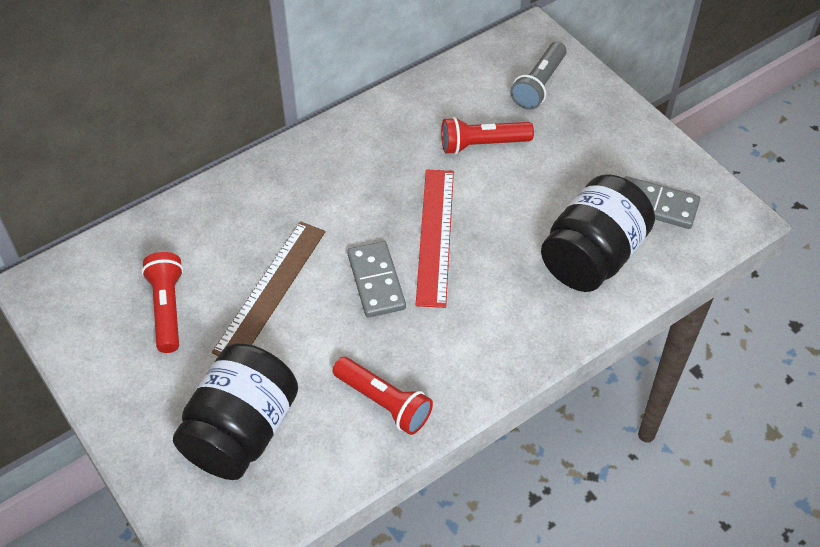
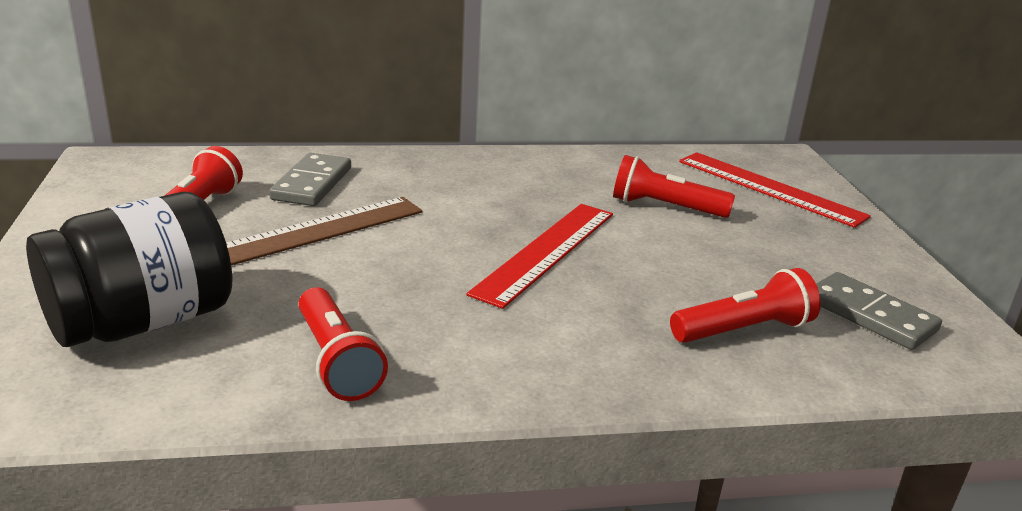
camera: 25 degrees right, 25 degrees down
(376, 281) = (439, 262): grey domino -> grey domino (312, 184)
(539, 85) = (769, 188): grey flashlight -> red ruler
(592, 256) = (743, 330): black jar -> red flashlight

